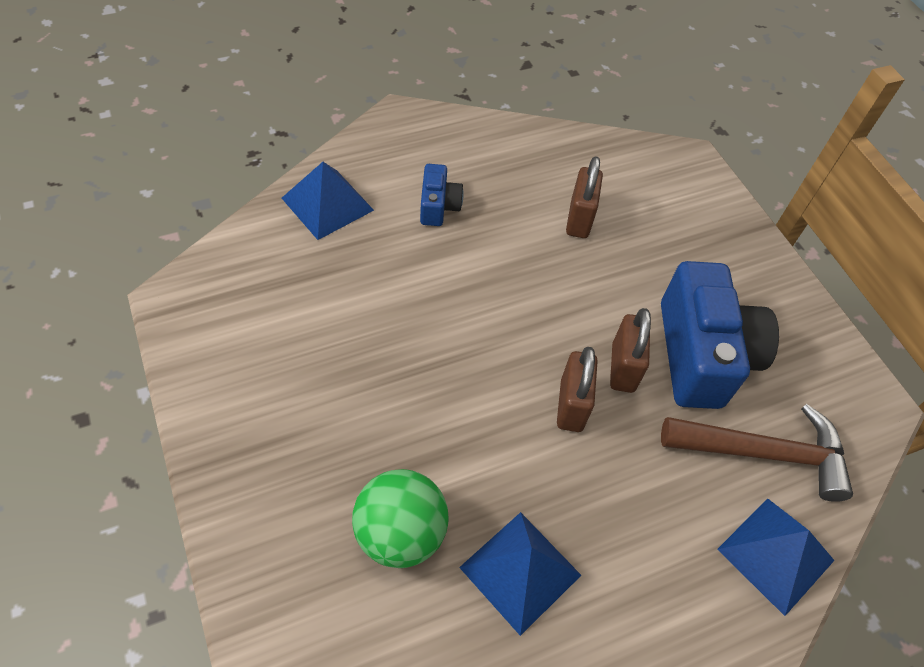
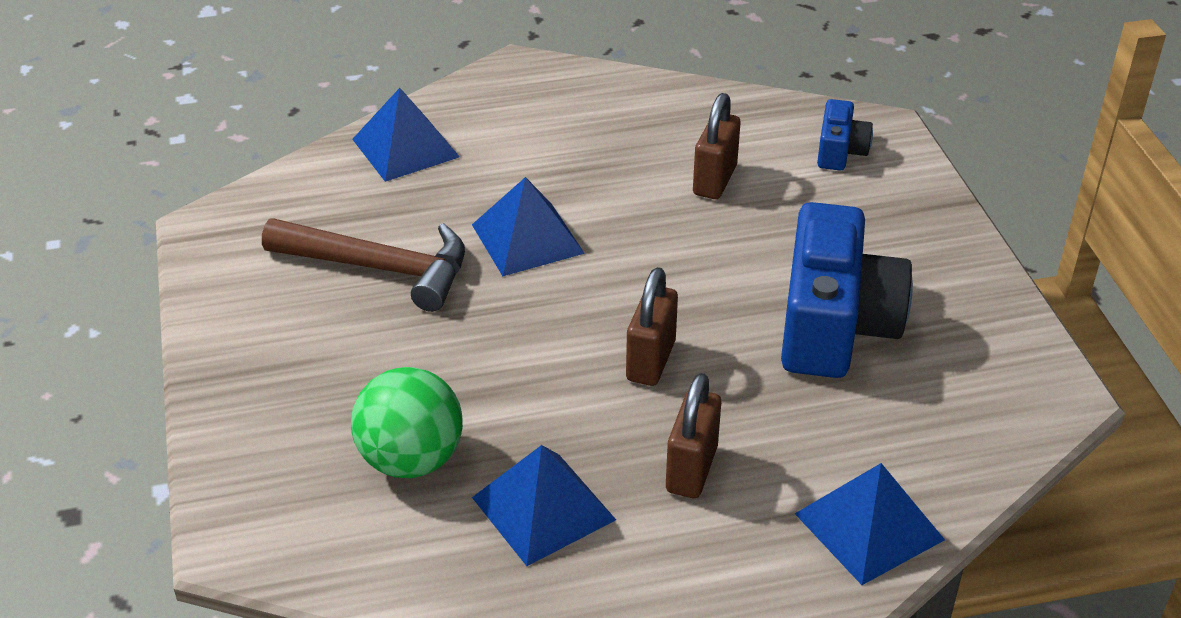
camera: 15 degrees right, 15 degrees down
(438, 206) = (540, 157): blue camera -> blue camera (840, 151)
(446, 289) = (527, 239): none -> blue pyramid
(623, 368) = (727, 330): brown padlock -> brown padlock (691, 469)
(764, 453) = (886, 428): brown hammer -> brown hammer (381, 268)

